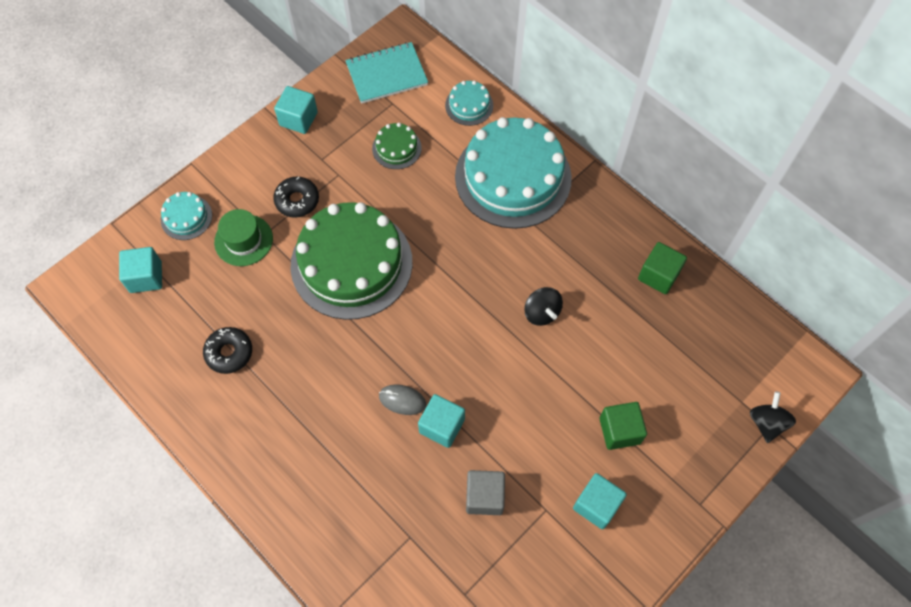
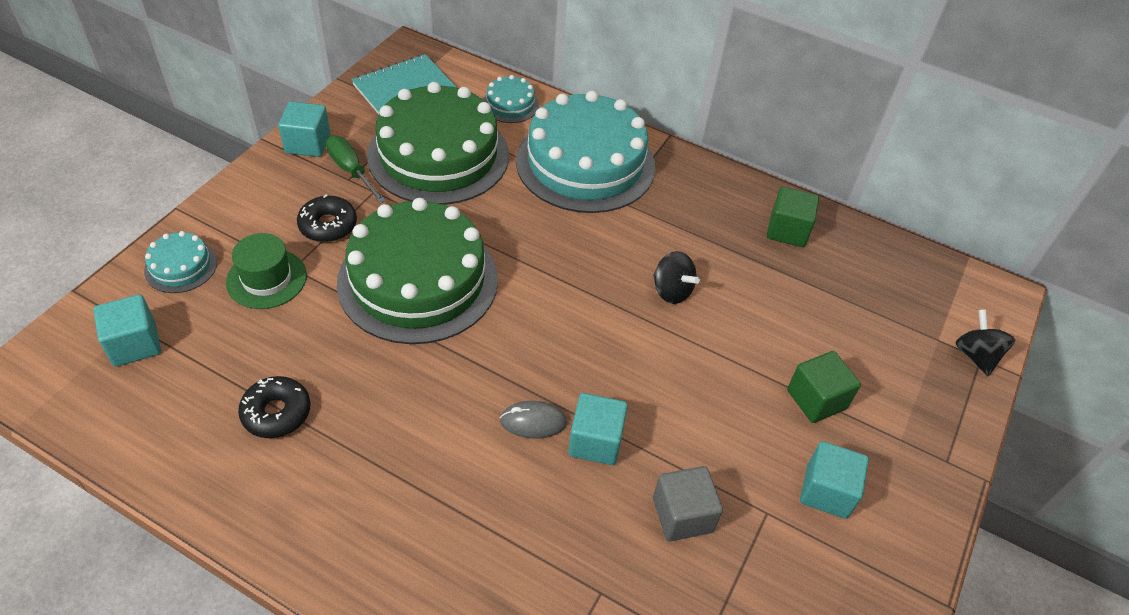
camera: 20 degrees left, 15 degrees down
(325, 151) = (351, 170): none -> green screwdriver
(396, 148) = (438, 155): green cake -> green cake, size x2.32

